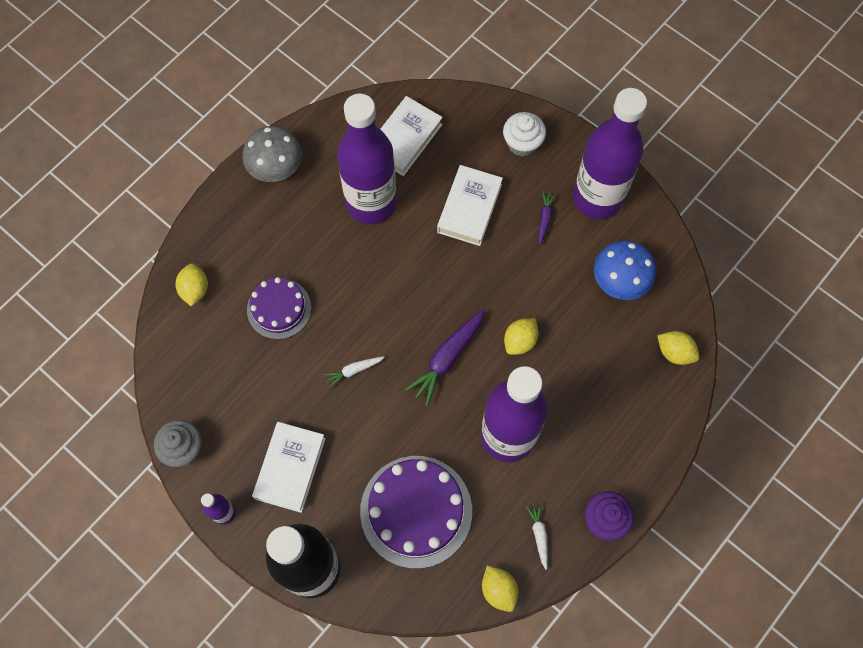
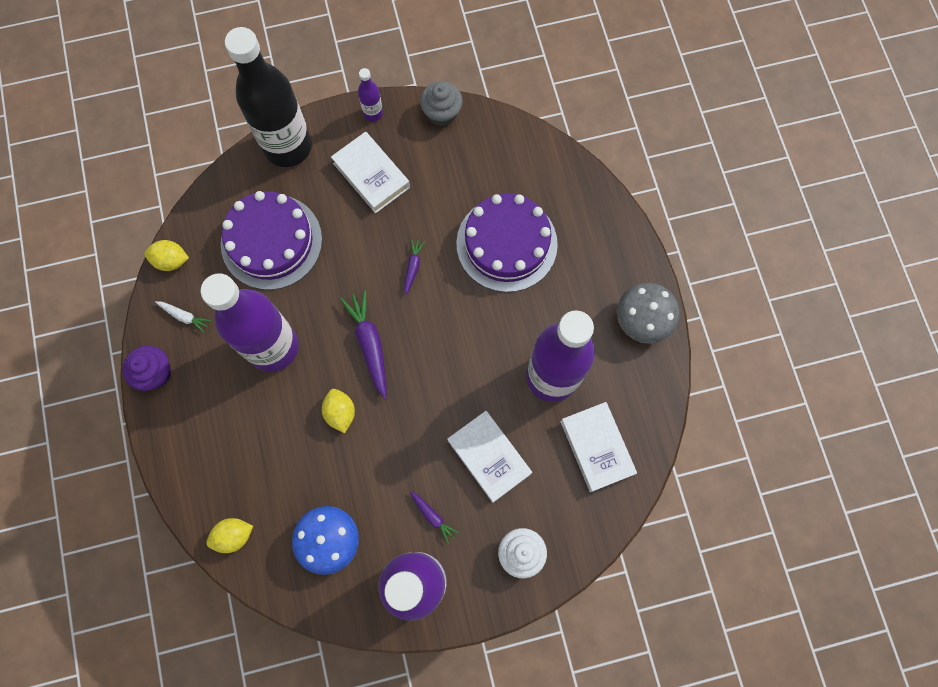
camera: 125 degrees right, 5 degrees up
(195, 290) = (568, 191): yellow lemon -> none
(279, 308) = (506, 244): purple cake -> purple cake, size x1.63
(354, 370) = (413, 267): white carrot -> purple carrot

